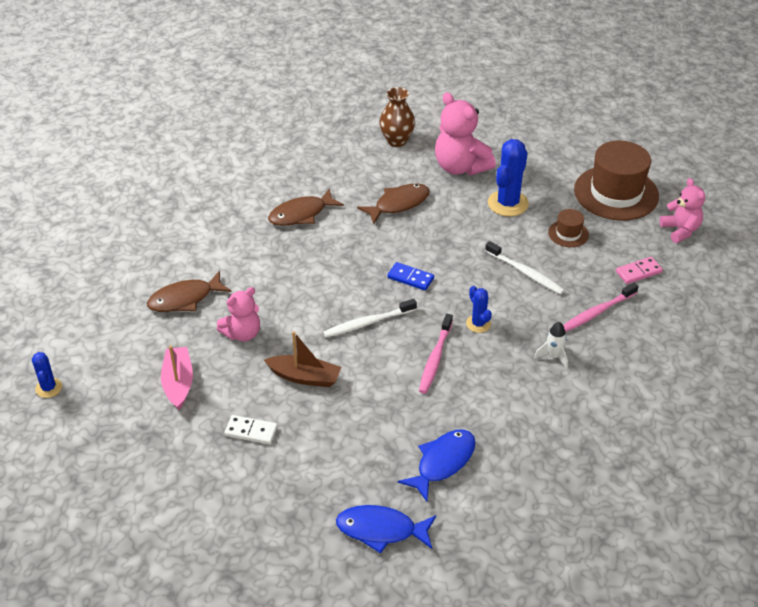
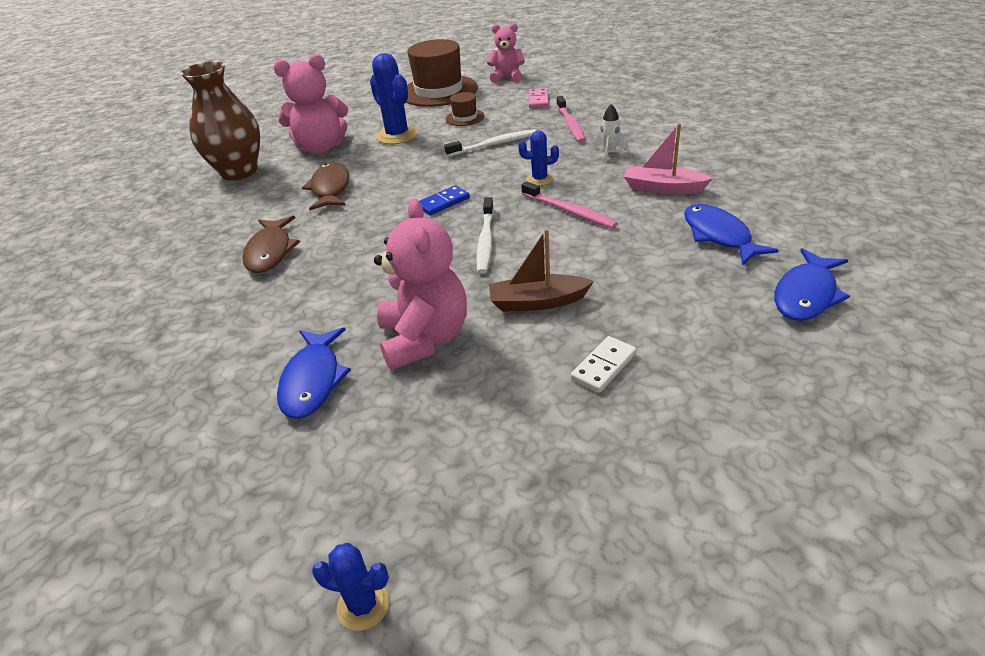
camera: 60 degrees left, 5 degrees down
(178, 383) = (470, 422): pink boat -> pink boat (663, 188)
(185, 299) = (313, 381): brown fish -> blue fish
(242, 333) = (424, 339): pink teddy bear -> pink teddy bear, size x1.58
(305, 377) = (537, 302): brown boat -> brown boat turned 135 degrees counterclockwise
(397, 141) = (239, 172): brown vase -> brown vase, size x1.55

